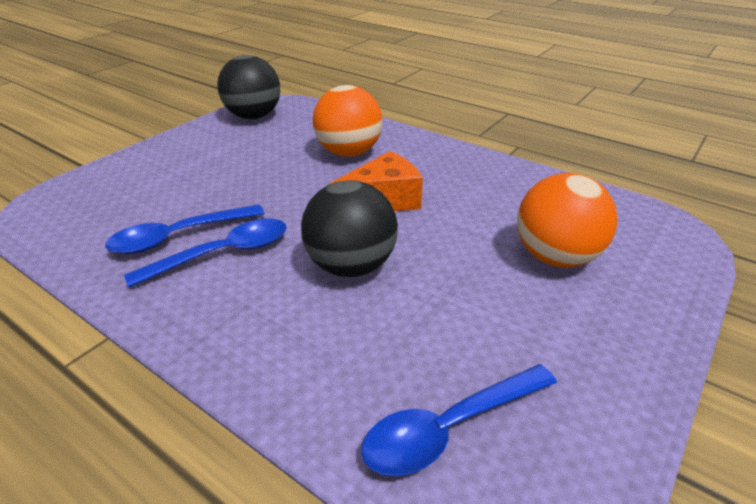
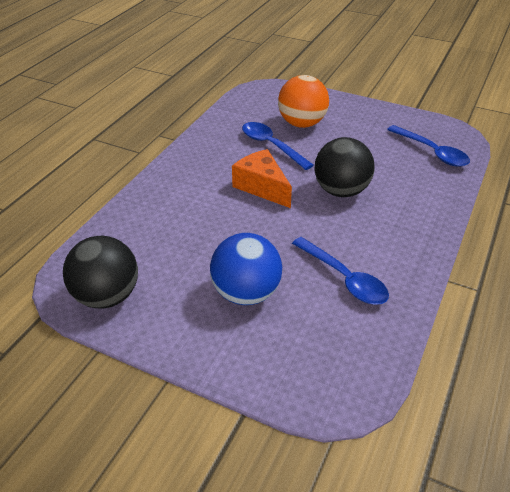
camera: 100 degrees left, 5 degrees up
(206, 174) = (246, 293): none -> blue ball
(223, 254) = (354, 248): blue spoon -> blue spoon (271, 146)
(348, 153) = (188, 213): orange ball -> none

